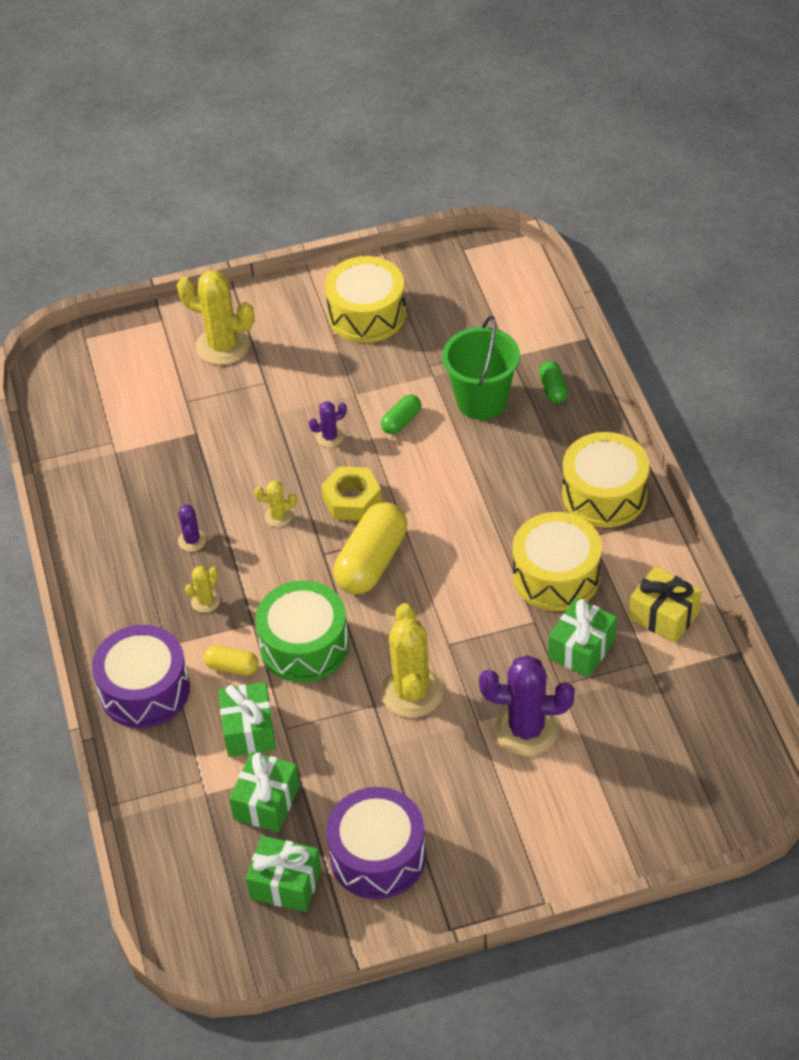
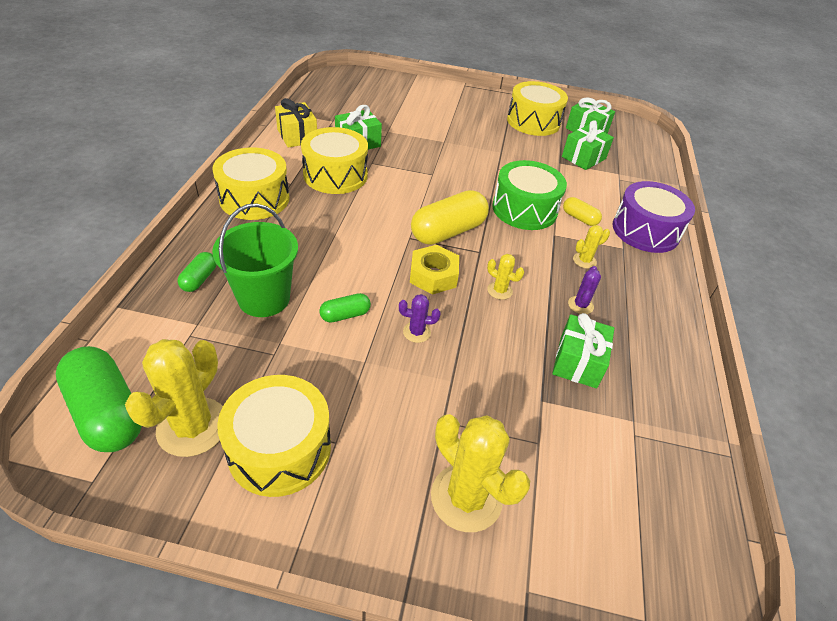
camera: 160 degrees left, 5 degrees down
(249, 730) = (581, 187): green gift -> green gift (578, 362)
(378, 856) = (533, 122): purple drum -> yellow drum
(412, 692) = (471, 164): yellow cactus -> yellow cactus (193, 427)
(500, 280) = (107, 412): none -> green capsule
(526, 730) = (421, 129): purple cactus -> none

